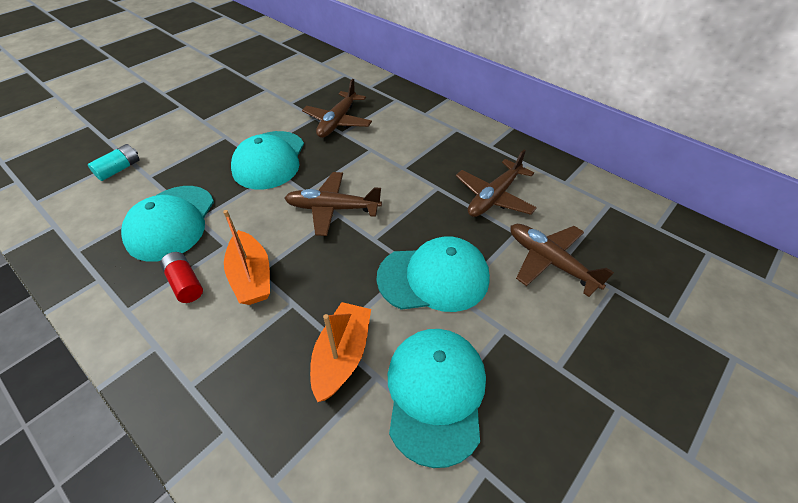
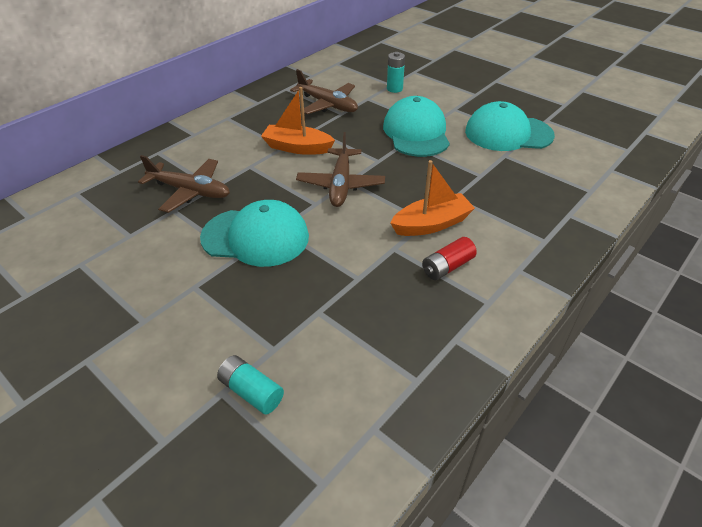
camera: 90 degrees left, 5 degrees down
(171, 223) = (364, 300): turquoise cap -> none
(342, 356) = (494, 169): orange boat -> orange boat (297, 147)
(550, 262) = (394, 89): brown plane -> turquoise battery

